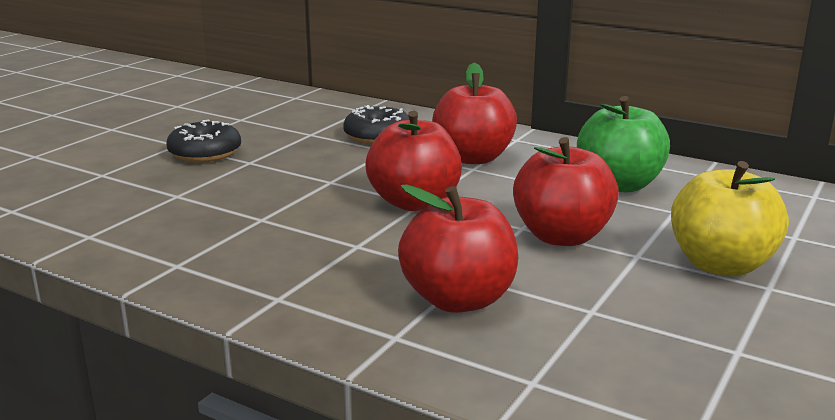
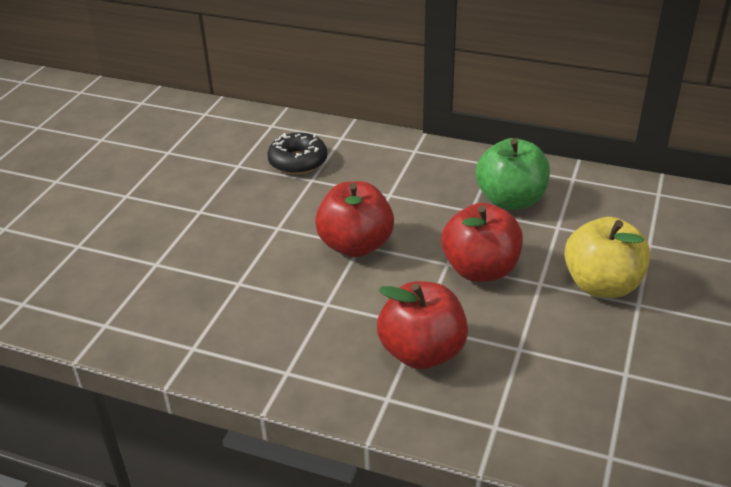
camera: 10 degrees left, 15 degrees up
(205, 153) = (156, 205): black donut -> none
(473, 158) = (386, 181): red apple -> none

